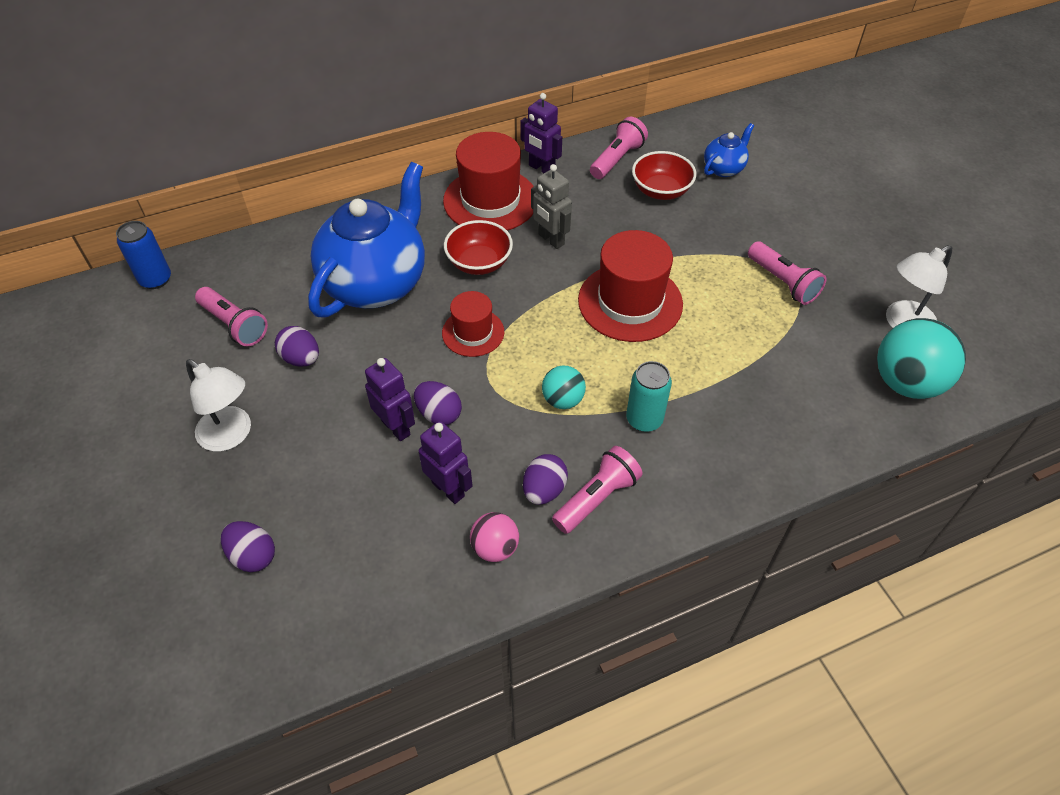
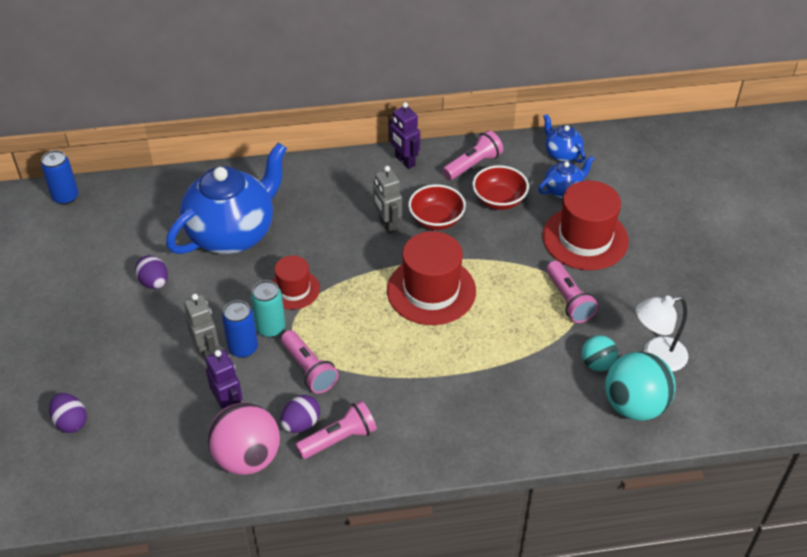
camera: 15 degrees right, 5 degrees down
(231, 435) = (84, 331): white lamp -> none
(234, 325) = (113, 245): pink flashlight -> pink flashlight (309, 369)
(396, 427) = (207, 351): purple robot -> grey robot
(439, 414) = (243, 348): purple egg -> blue can
(479, 263) = (321, 233): red bowl -> red bowl (436, 219)
(490, 200) = (351, 181): red hat -> red hat (585, 238)
(495, 548) = (247, 457): pink ball -> pink ball, size x1.84
(563, 400) = (343, 358): turquoise ball -> turquoise ball (597, 364)
(644, 419) = (402, 387): turquoise can -> turquoise can (270, 328)
(705, 132) = (562, 154): none -> blue teapot

